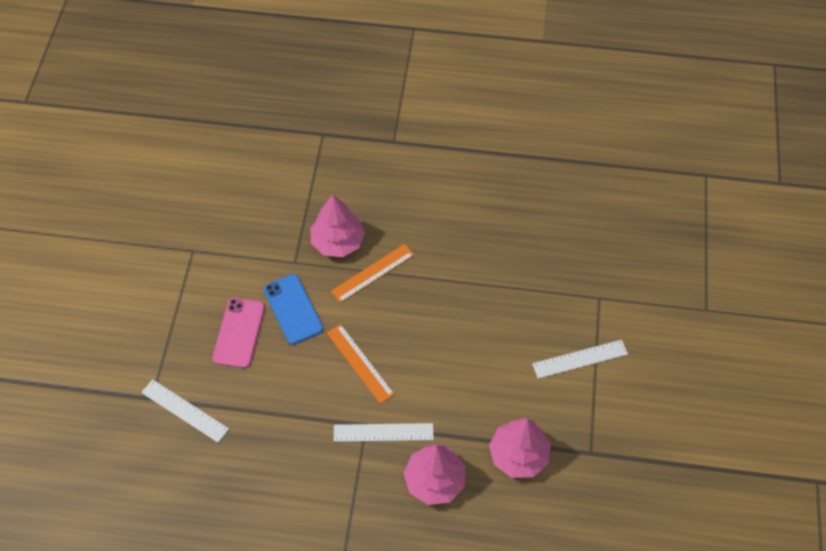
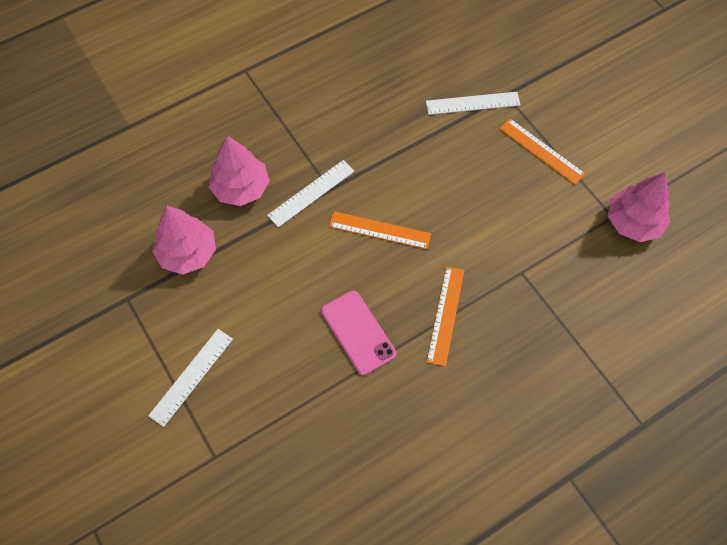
camera: 140 degrees right, 5 degrees up
(182, 331) = (541, 151): none -> orange ruler
(239, 333) = (498, 182): pink phone -> pink phone (358, 332)
(293, 309) = (478, 232): blue phone -> none
(337, 242) = (505, 320): pink tree -> pink tree (633, 222)

